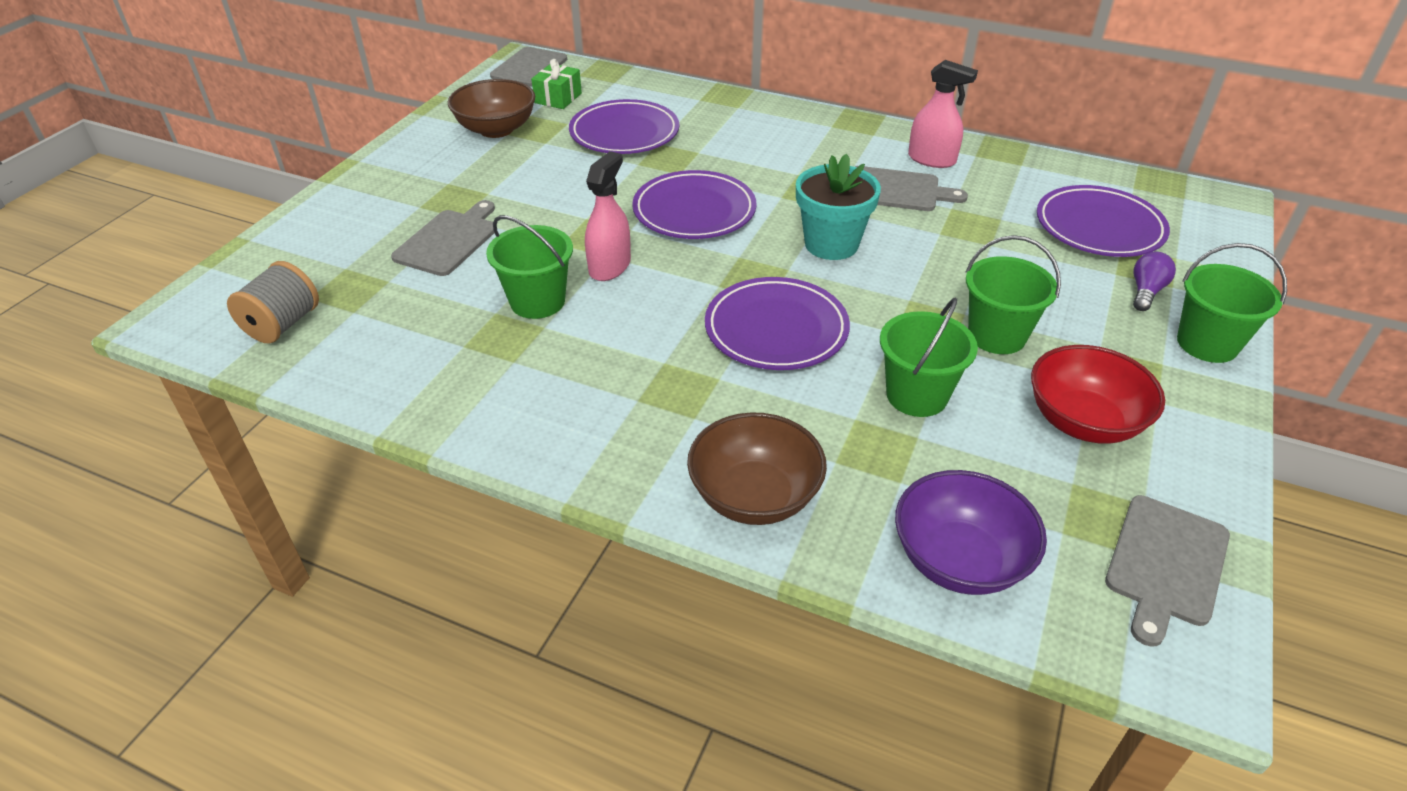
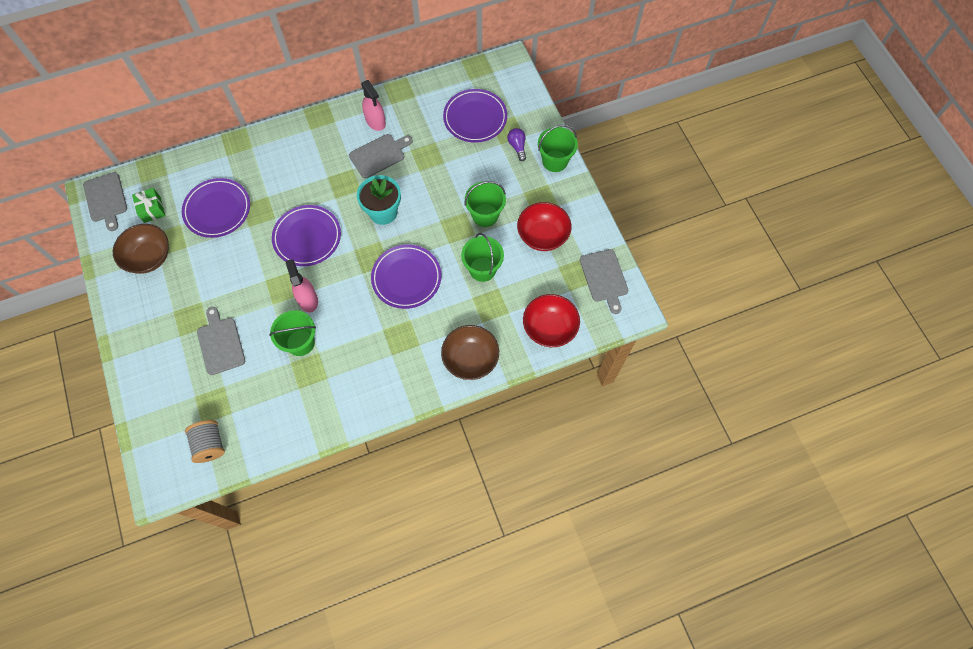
camera: 45 degrees left, 25 degrees up
(932, 159) = (375, 121): pink spray bottle -> pink spray bottle turned 75 degrees clockwise
(959, 560) = (549, 328): purple bowl -> red bowl

